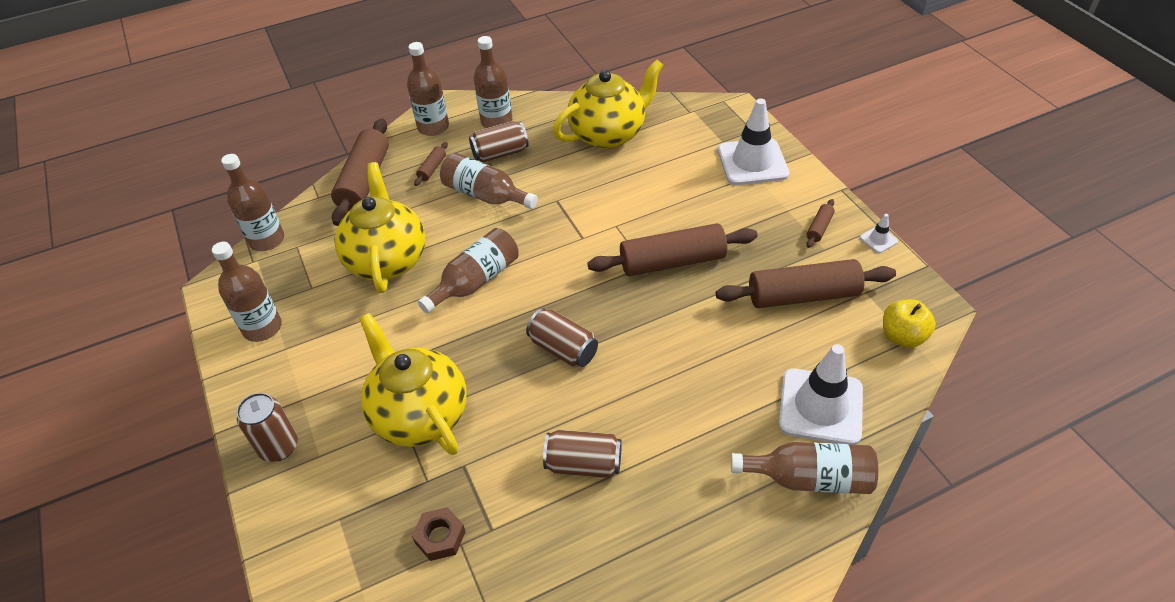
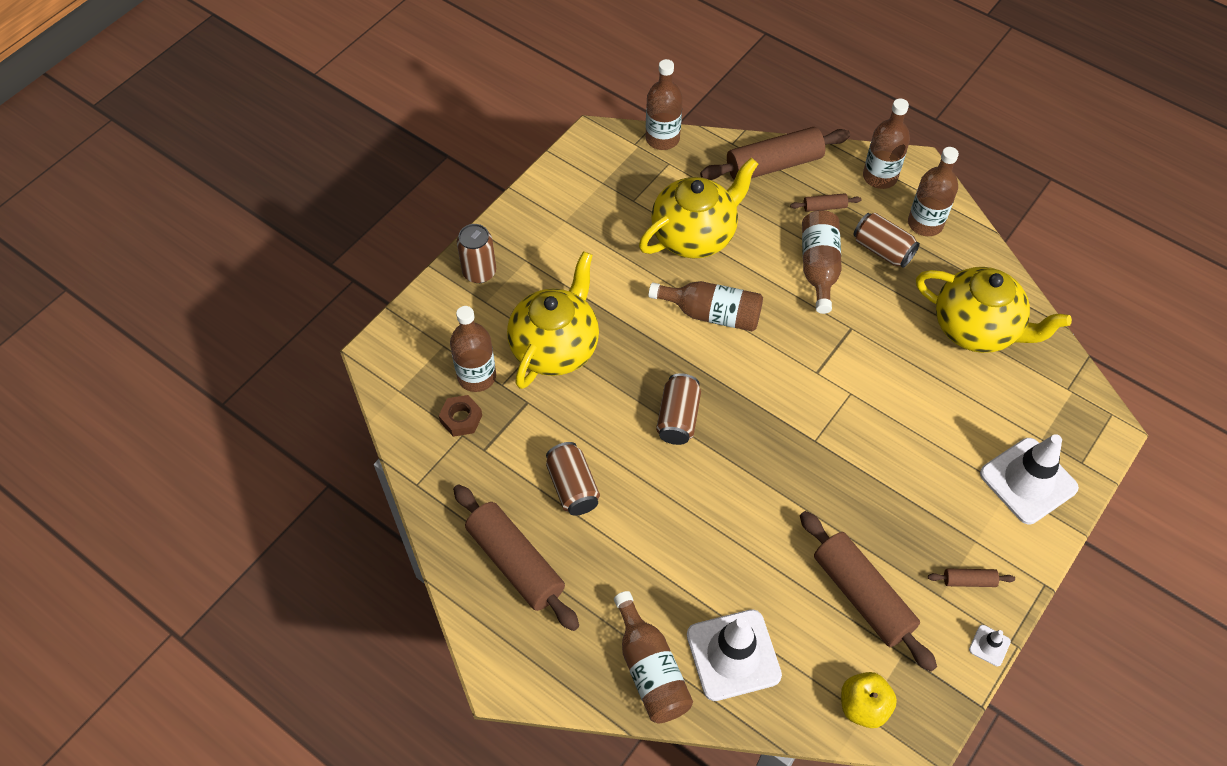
camera: 60 degrees right, 10 degrees up
(262, 328) = (575, 193): brown bottle -> brown bottle (477, 376)
(672, 261) = (834, 462): brown rolling pin -> brown rolling pin (516, 562)

